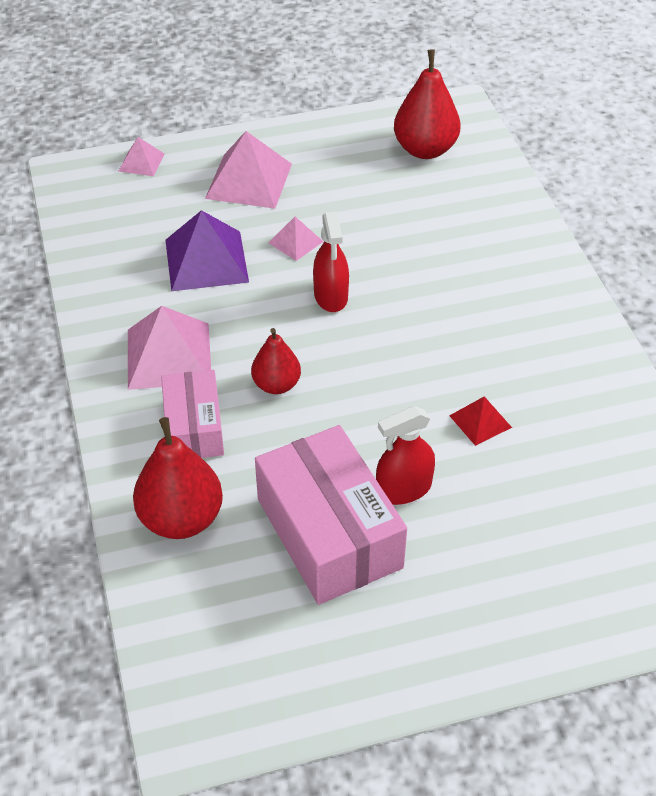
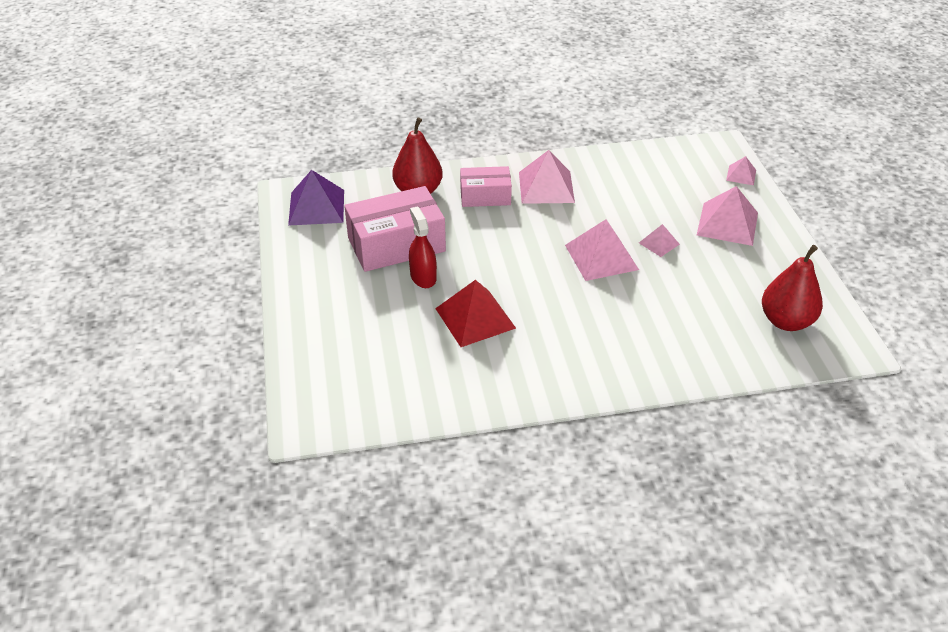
camera: 95 degrees right, 5 degrees down
(206, 260) = (636, 202): purple pyramid -> purple pyramid (316, 207)
(276, 385) = (517, 229): red pear -> none
(331, 296) = (601, 257): red spray bottle -> pink pyramid
(480, 421) = (475, 318): red pyramid -> red pyramid, size x1.91

